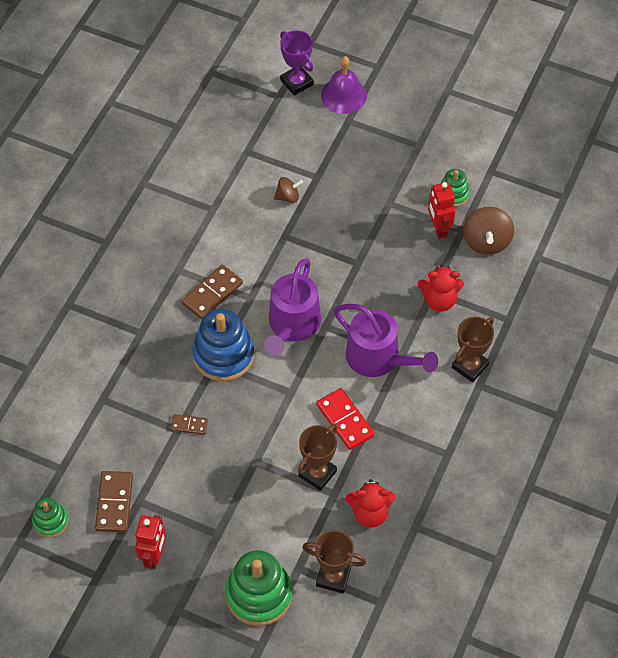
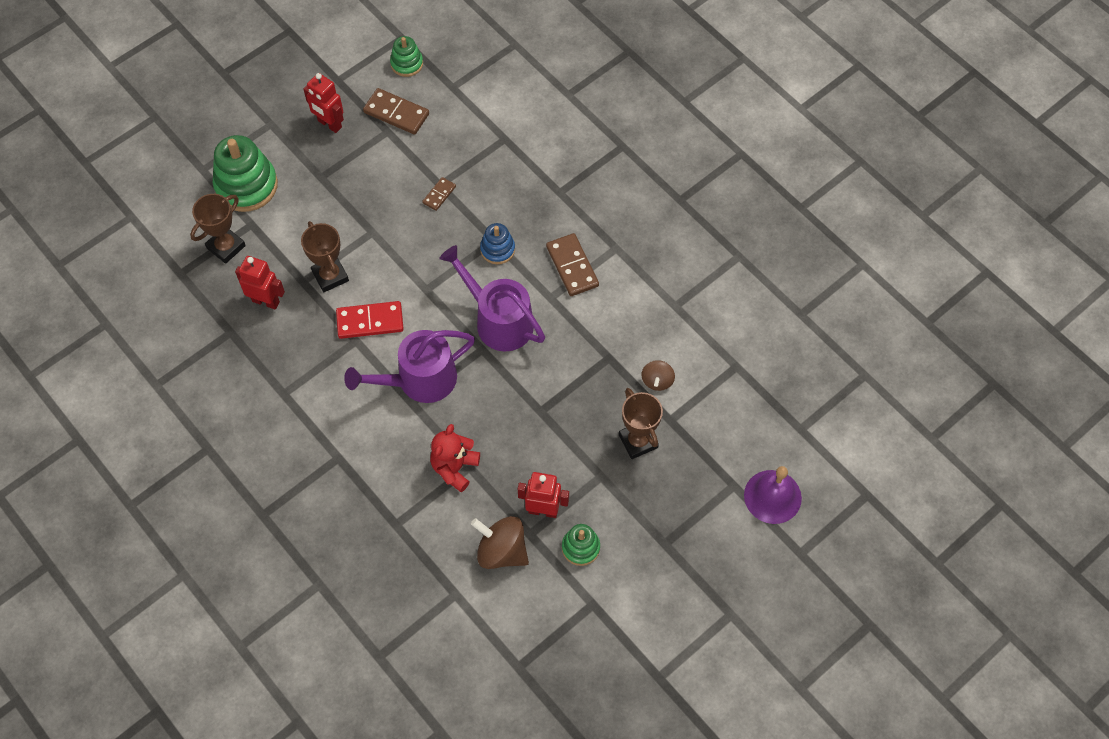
camera: 115 degrees right, 5 degrees up
(223, 355) = (497, 249): blue stacking toy -> blue stacking toy, size x0.54
(297, 82) = (812, 455): purple trophy -> none
(370, 513) = (266, 301): red teddy bear -> red robot
(470, 366) = (363, 459): brown trophy -> brown trophy (638, 441)

